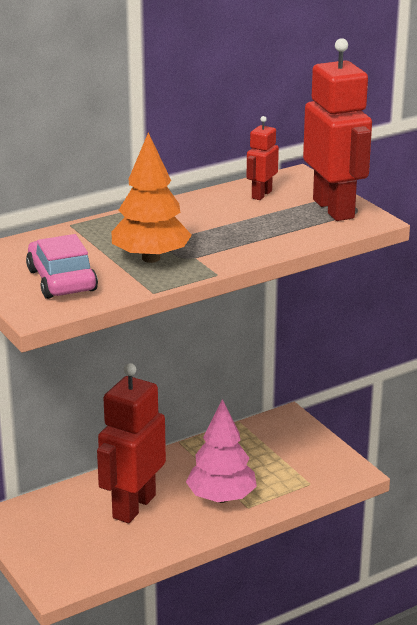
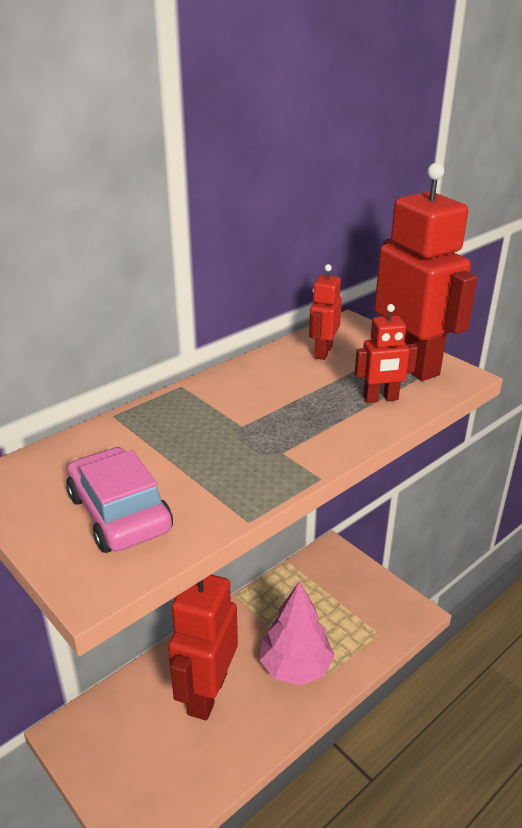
camera: 10 degrees left, 5 degrees up
(151, 258) = (228, 460): orange tree -> none
(293, 230) = (380, 399): none -> red robot

